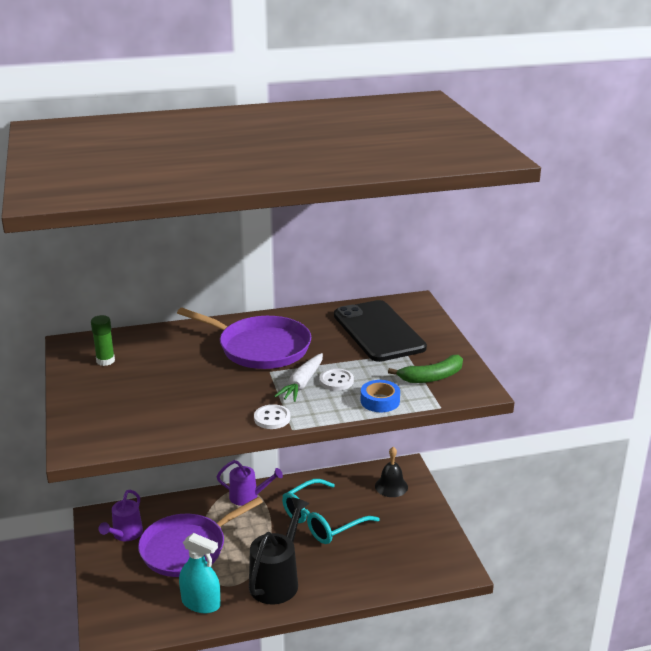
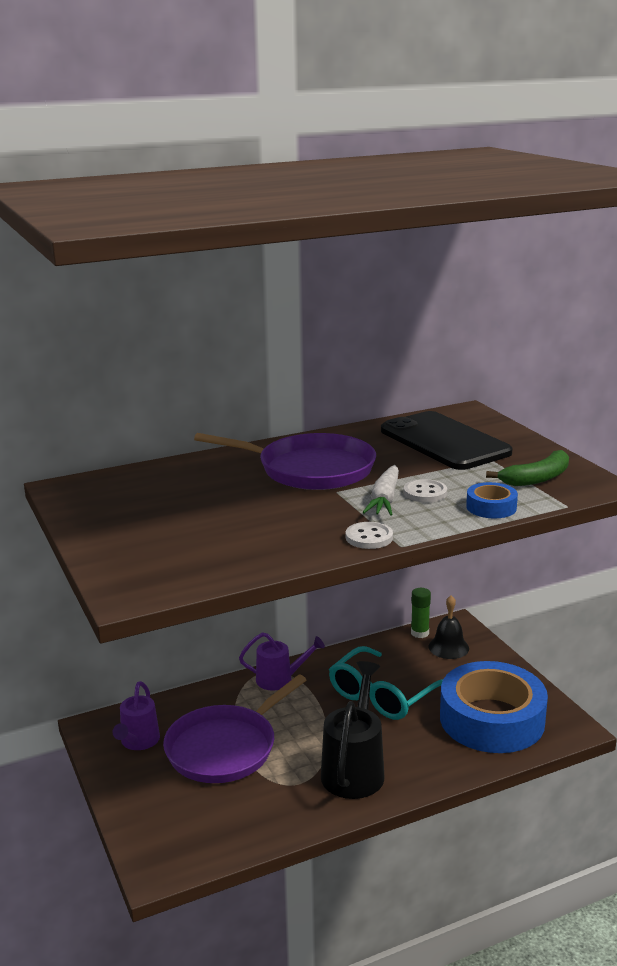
camera: 10 degrees left, 5 degrees down
(105, 361) = (118, 500): green glue stick -> green glue stick (420, 633)
(201, 603) = (267, 810): turquoise spray bottle -> none
(400, 554) = (492, 719): none -> blue tape

